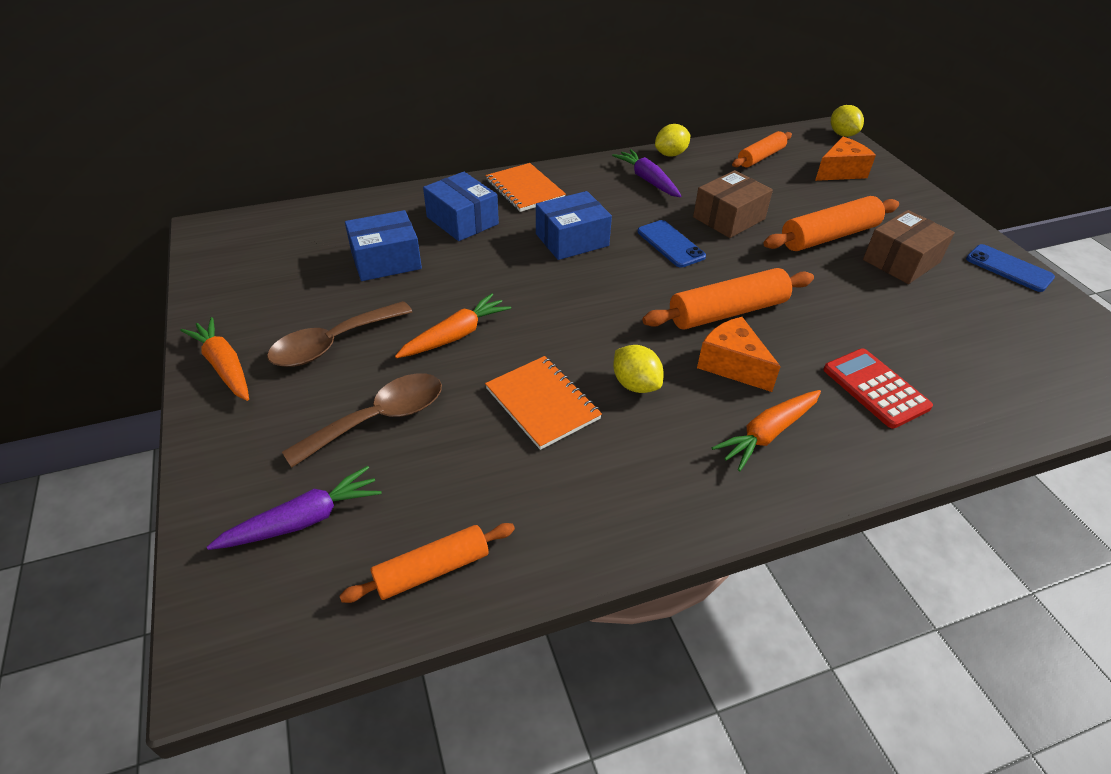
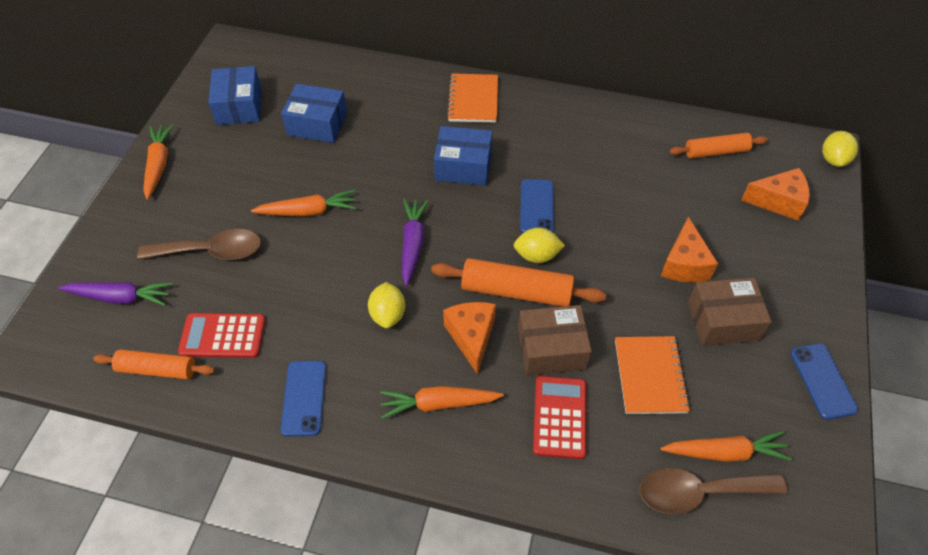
camera: 35 degrees right, 10 degrees up
(332, 344) = (230, 179): brown spoon -> brown spoon (698, 492)
(462, 220) = (399, 110): blue box -> blue box (239, 106)
(479, 492) = (223, 336): none -> red calculator
(542, 403) = (315, 295): orange notebook -> orange notebook (650, 376)
(635, 501) = (304, 398): none -> blue phone
(647, 180) = (583, 133): purple carrot -> purple carrot (412, 244)
(670, 154) = (633, 113): yellow lemon -> yellow lemon (537, 256)
(729, 218) = (613, 204): brown box -> brown box (551, 349)
(828, 236) = (684, 264): orange rolling pin -> orange cheese
(1014, 348) = (724, 452): none -> orange carrot

